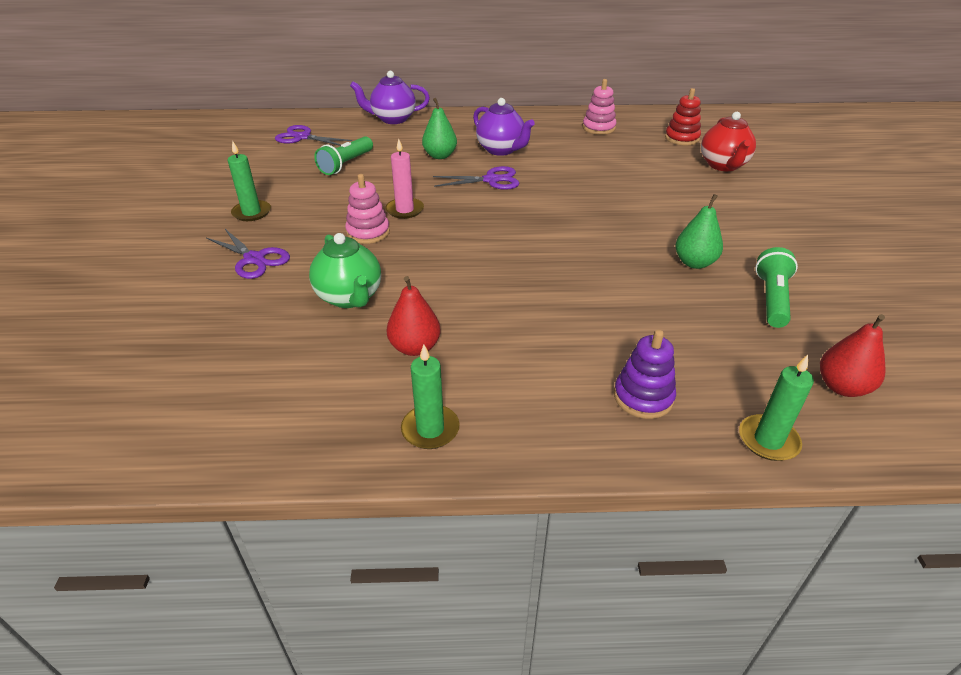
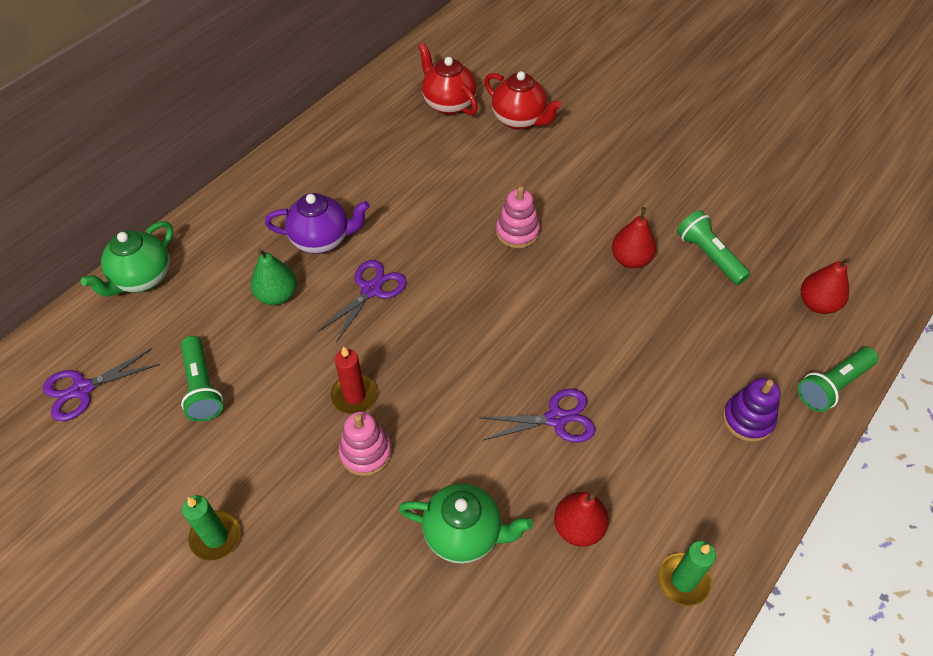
camera: 50 degrees left, 15 degrees up
(254, 259) = (318, 582): purple scissors -> purple scissors (556, 418)
(393, 119) = (142, 278): purple teapot -> green teapot
(405, 210) = (354, 395): pink candle -> red candle
(598, 128) = (364, 139): pink stacking toy -> pink stacking toy (517, 232)
(682, 138) = (448, 103): red stacking toy -> red teapot
(694, 263) = (630, 259): green pear -> red pear
(768, 440) = (833, 385): green candle -> green flashlight

